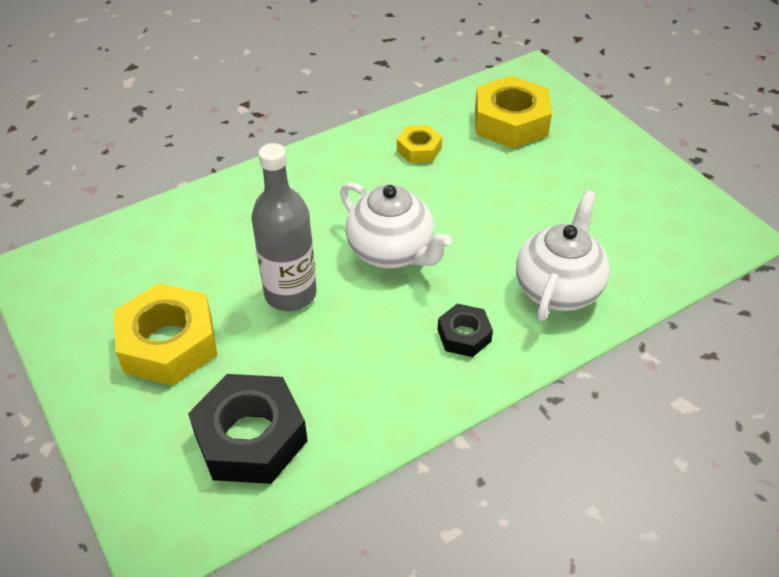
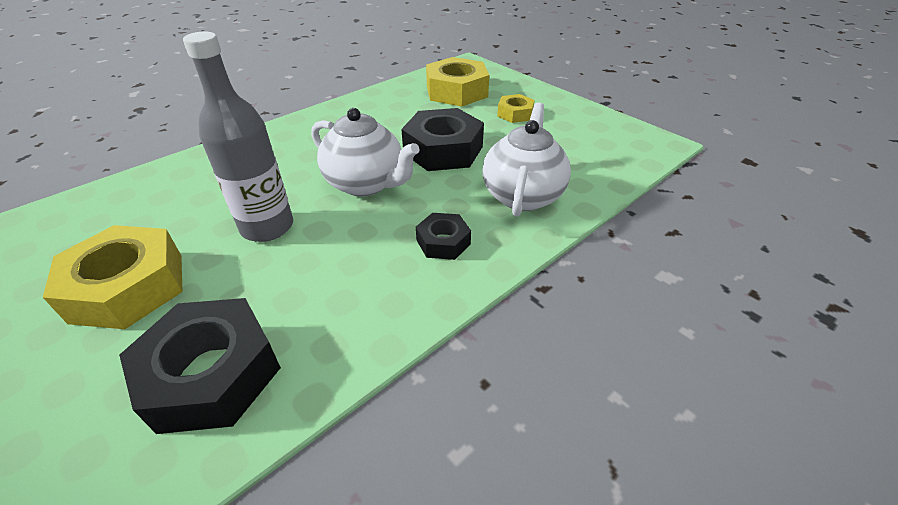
camera: 10 degrees left, 5 degrees down
(419, 149) = (384, 113): yellow nut -> yellow nut (515, 114)
(481, 214) = (443, 150): none -> black nut

